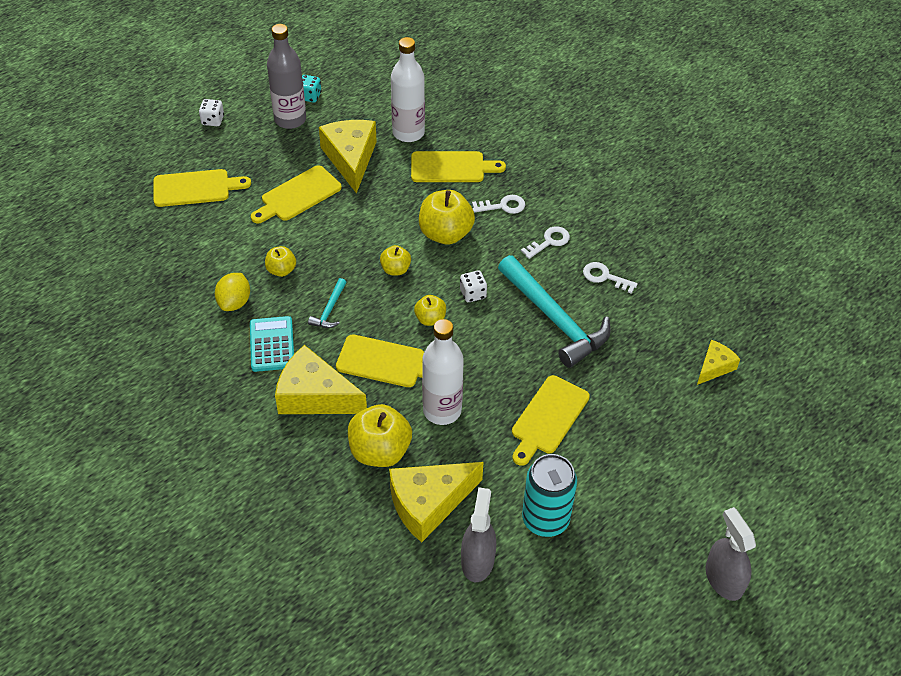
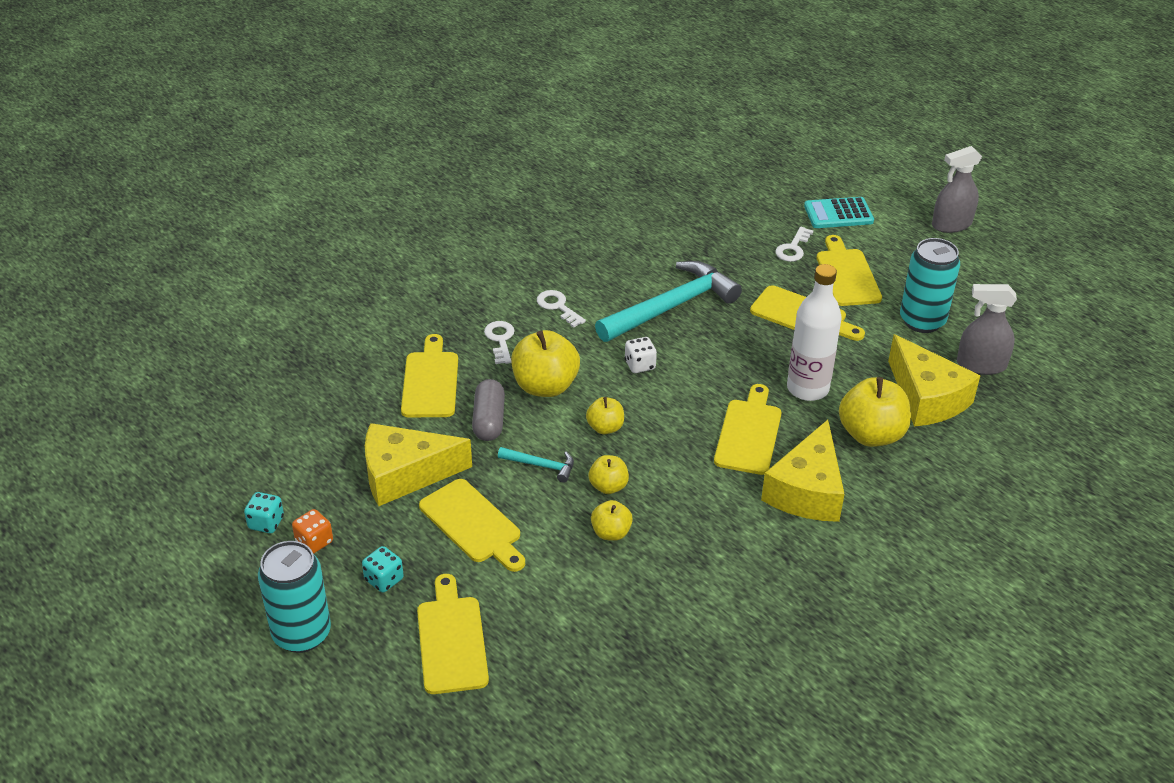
camera: 90 degrees left, 10 degrees down
(213, 120) = (302, 634): white dice -> turquoise can
(234, 302) = (670, 576): yellow lemon -> none
(252, 154) = (384, 579): none -> turquoise dice
(272, 344) = (735, 534): turquoise calculator -> turquoise calculator (838, 214)
(290, 119) = (314, 542): grey bottle -> orange dice
(329, 310) = (674, 483): turquoise hammer -> turquoise hammer (541, 465)
(406, 201) = (489, 420): none -> grey capsule
(408, 133) = (360, 420): white bottle -> none
(430, 319) = (680, 398): yellow apple -> yellow apple (608, 486)
(605, 277) = (609, 270): white key -> white key (793, 248)
(617, 463) = (847, 275): none -> yellow cutting board
(714, 367) = (721, 211): yellow cheese -> none

